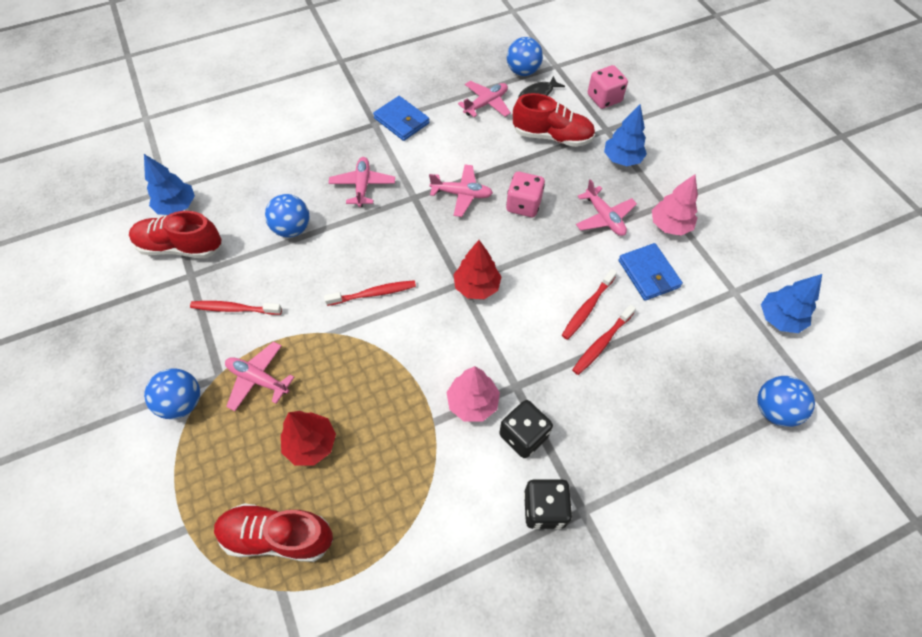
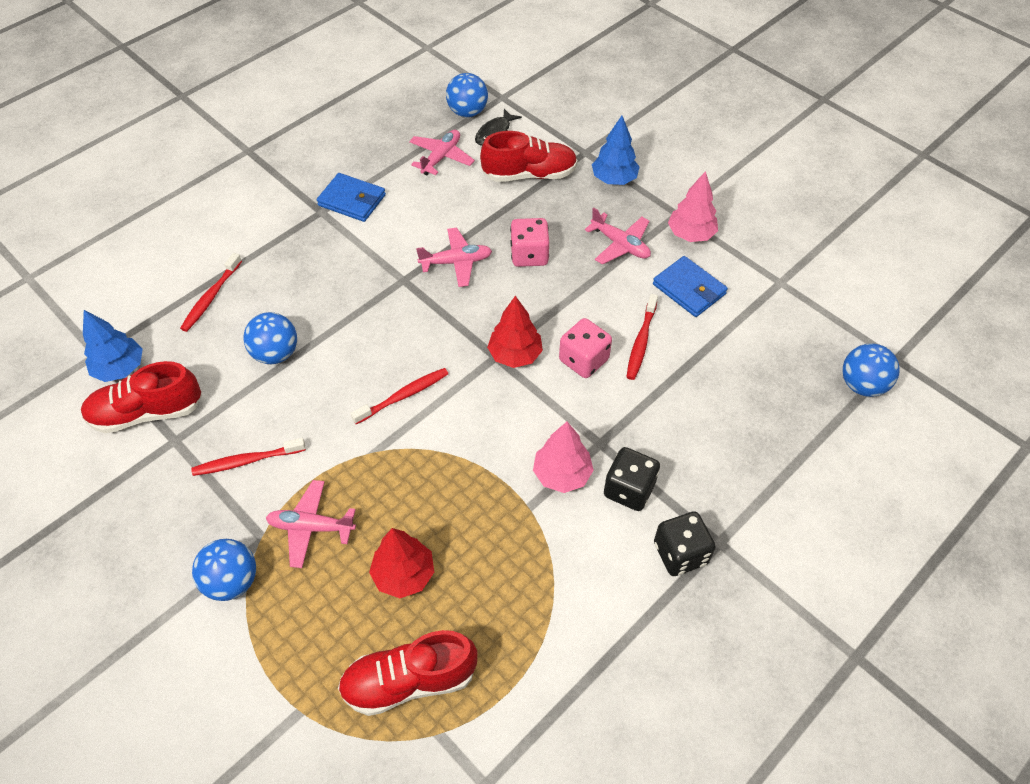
camera: 20 degrees left, 5 degrees down
(362, 186) = (338, 283): pink plane -> none
(602, 343) = (670, 373): red toothbrush -> red toothbrush (211, 297)
(604, 98) = (569, 120): pink dice -> pink dice (583, 360)
(779, 318) = (833, 296): blue tree -> none

